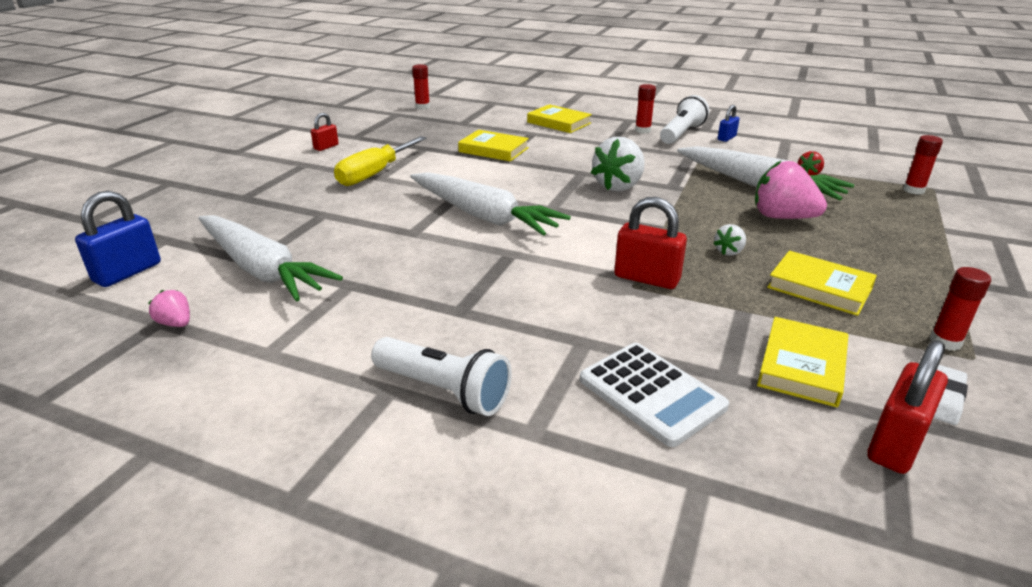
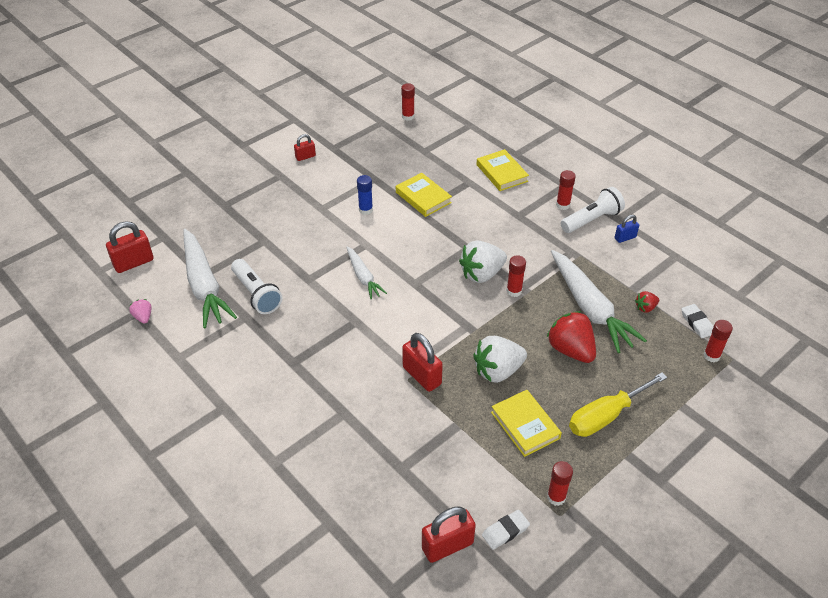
camera: 25 degrees right, 15 degrees up
(127, 272) = (133, 263): blue padlock -> red padlock
(374, 174) = (320, 203): yellow screwdriver -> yellow screwdriver (605, 416)
(435, 169) = (365, 210): none -> blue glue stick
(444, 390) = (249, 418): white flashlight -> white flashlight (256, 294)
(483, 216) = (363, 277): white carrot -> white carrot, size x0.55
(651, 393) = (351, 463): white calculator -> none
(668, 190) = (514, 291): none -> red glue stick
(729, 252) = (498, 371): white strawberry -> white strawberry, size x2.05
(782, 217) = (571, 350): pink strawberry -> red strawberry
(802, 366) = (450, 479): yellow book -> none
(867, 173) = (697, 323): none -> white eraser

